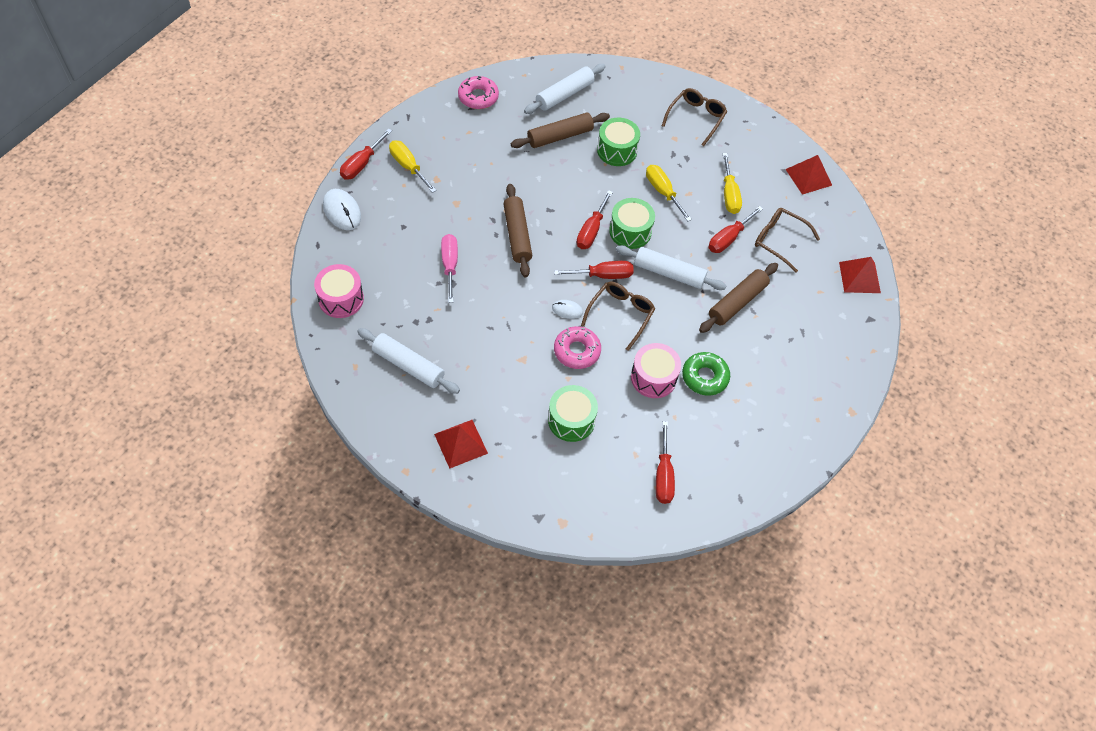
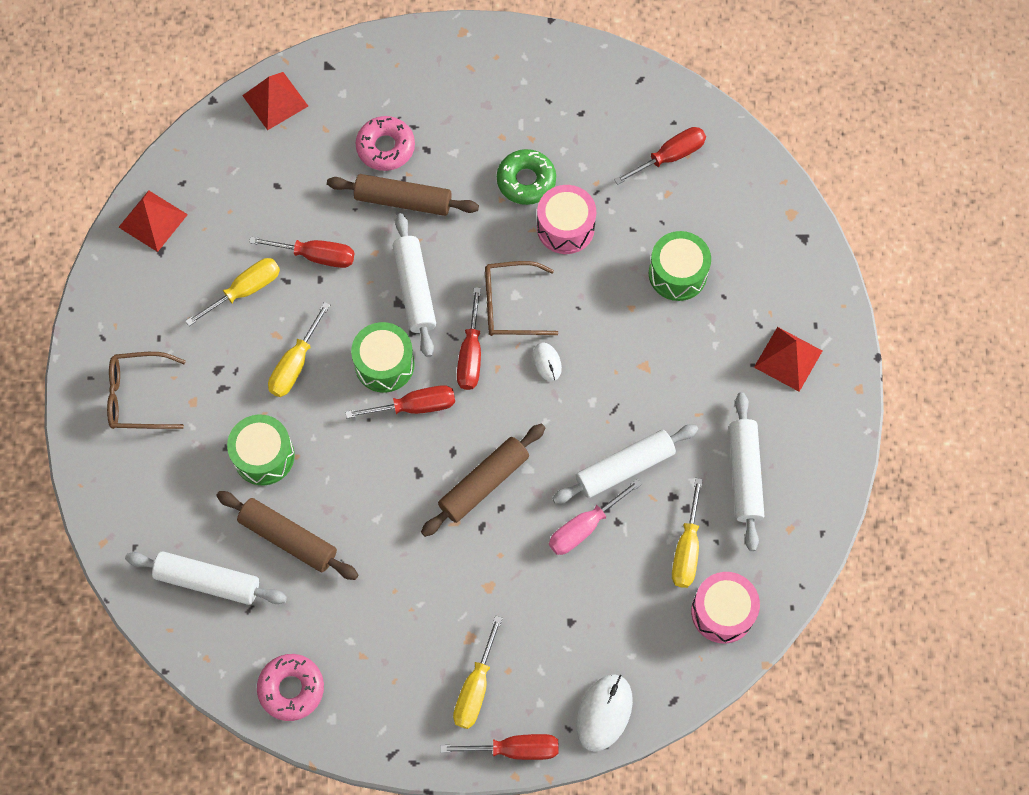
camera: 120 degrees left, 10 degrees up
(392, 305) = (686, 549): none -> yellow screwdriver
(467, 307) = (624, 467): none -> white rolling pin
(577, 351) = (592, 319): pink donut -> pink donut (385, 147)
(603, 275) = (470, 355): red screwdriver -> red screwdriver turned 135 degrees counterclockwise
(779, 241) = (280, 202): brown glasses -> none

